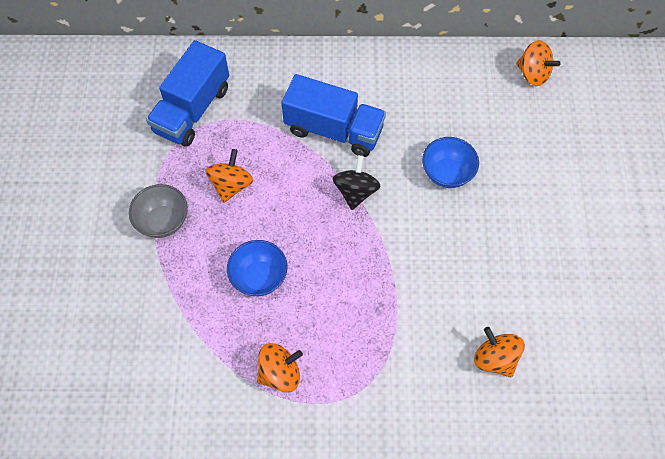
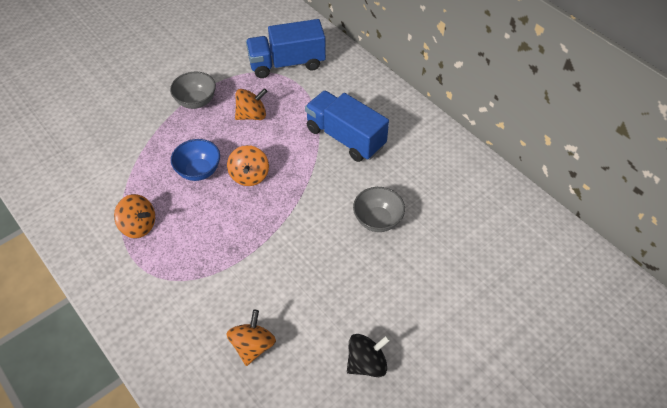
camera: 50 degrees right, 10 degrees down
(333, 130) = (345, 137): blue truck -> blue truck turned 150 degrees clockwise
(355, 192) = (310, 179): black spinning top -> black spinning top (366, 363)
(447, 173) = (377, 220): blue bowl -> grey bowl
(533, 74) = (520, 218): orange spinning top -> orange spinning top (249, 176)

